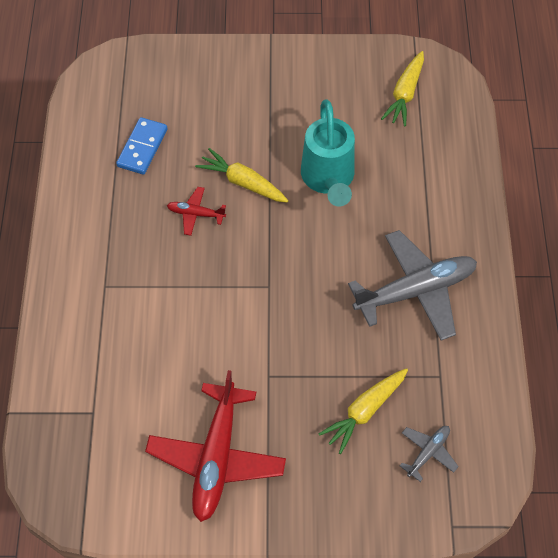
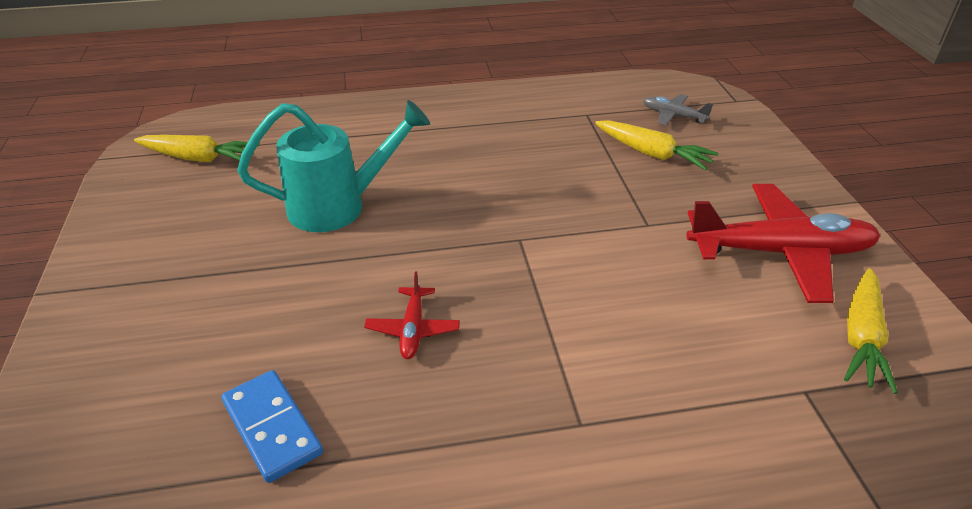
camera: 100 degrees left, 20 degrees down
(142, 147) = (272, 428): blue domino -> blue domino turned 45 degrees clockwise
(242, 182) = (347, 285): yellow carrot -> yellow carrot (861, 338)
(416, 290) = (490, 133): grey plane -> none

